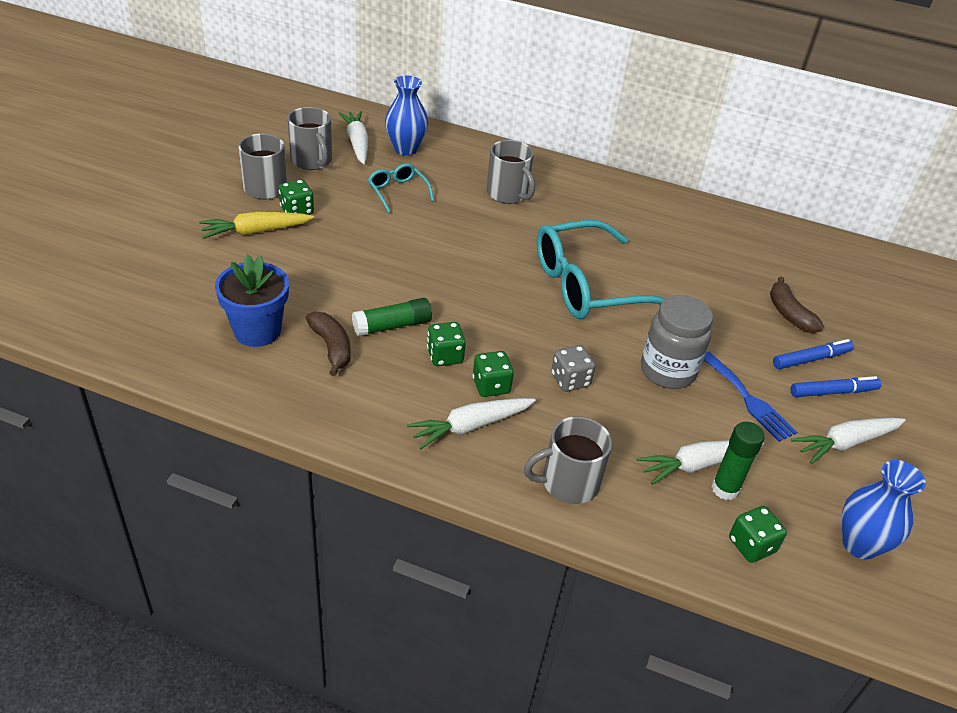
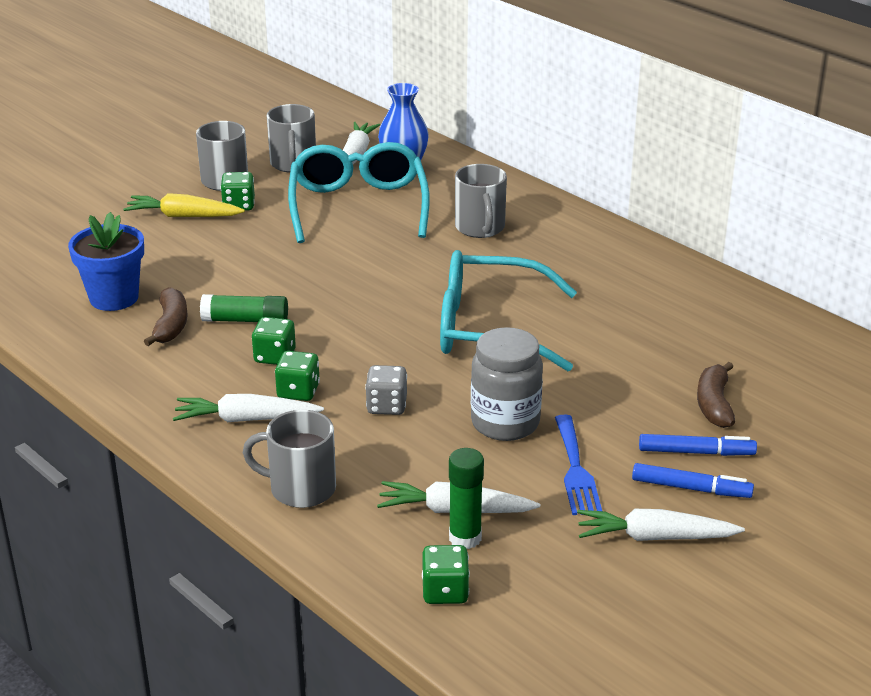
camera: 30 degrees right, 10 degrees down
(397, 192) = (358, 206): turquoise glasses -> turquoise glasses, size x2.12
(859, 544) = (573, 626): blue vase -> none

